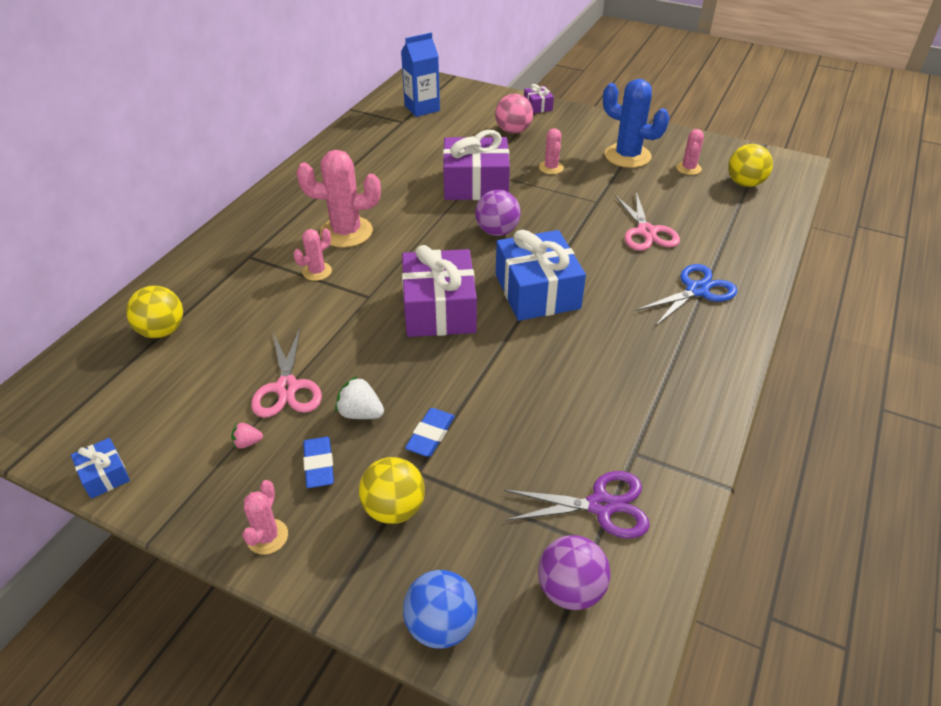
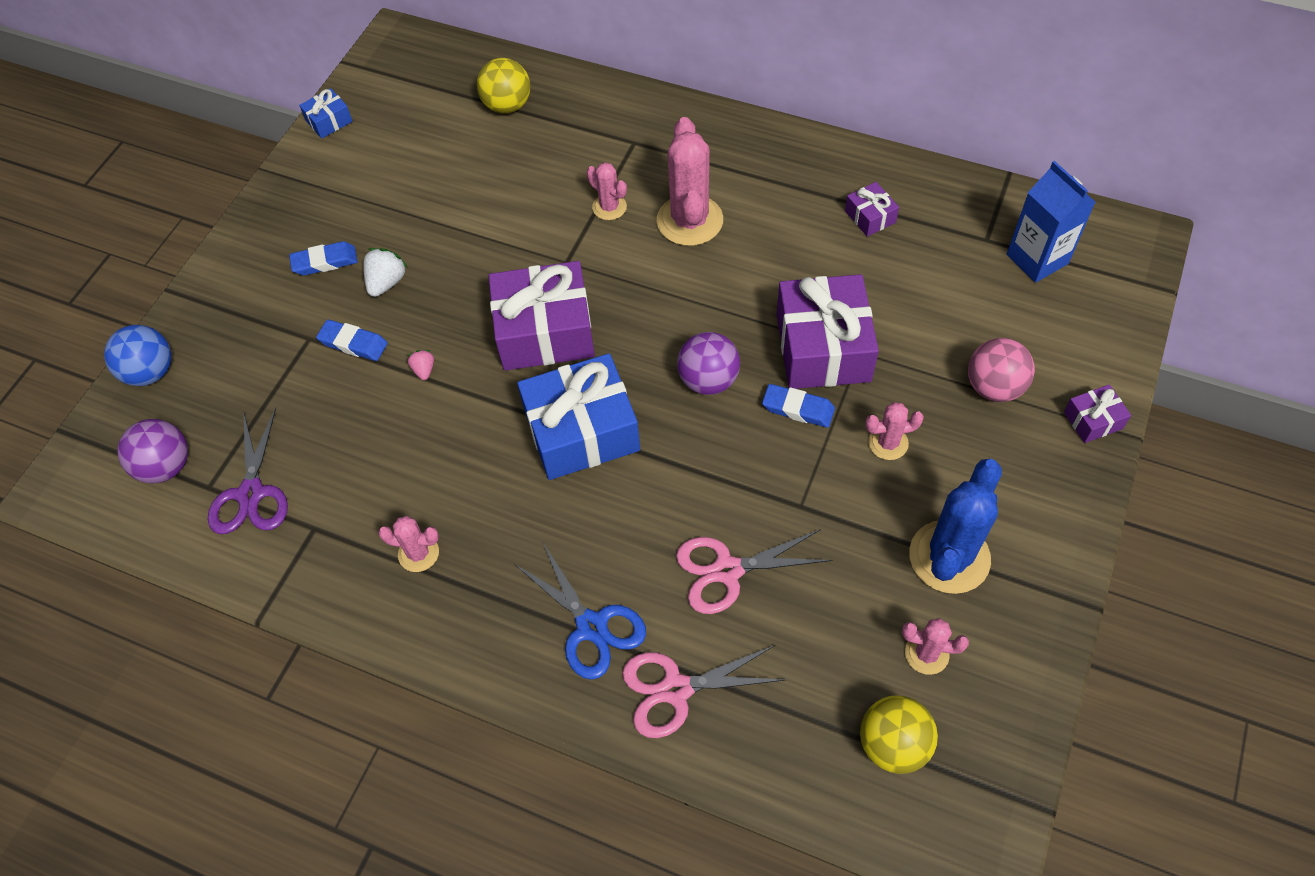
camera: 90 degrees right, 15 degrees up
(247, 443) = (356, 205): pink strawberry -> pink strawberry (424, 370)
(267, 537) = (253, 241): pink cactus -> pink cactus (418, 553)
(287, 388) = (424, 218): pink scissors -> pink scissors (676, 689)
(369, 158) = (870, 217): none -> purple gift
(394, 508) = (270, 325): yellow ball -> none
(523, 197) = (798, 409): none -> blue eraser

